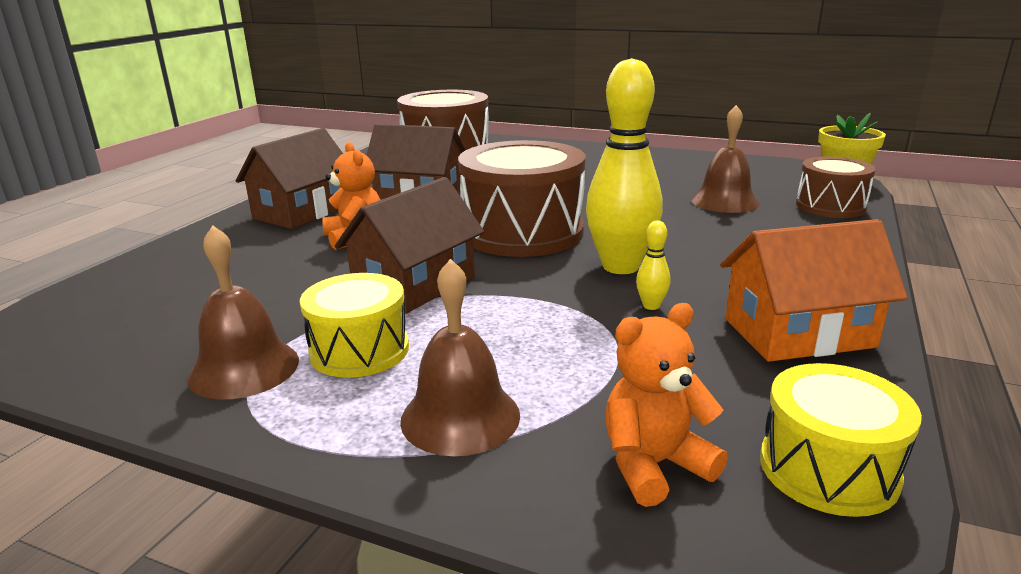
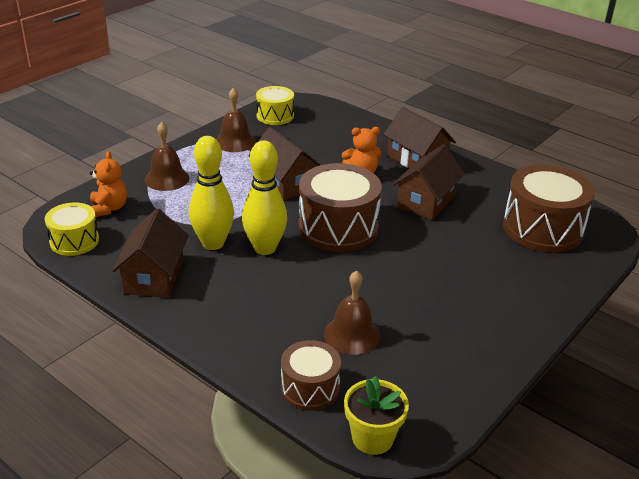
camera: 105 degrees right, 10 degrees up
(359, 350) = (230, 164): yellow drum -> yellow drum (275, 116)
(651, 306) = (213, 243): yellow bowling pin -> yellow bowling pin, size x2.48
(798, 333) = (154, 276): orange house -> brown house

